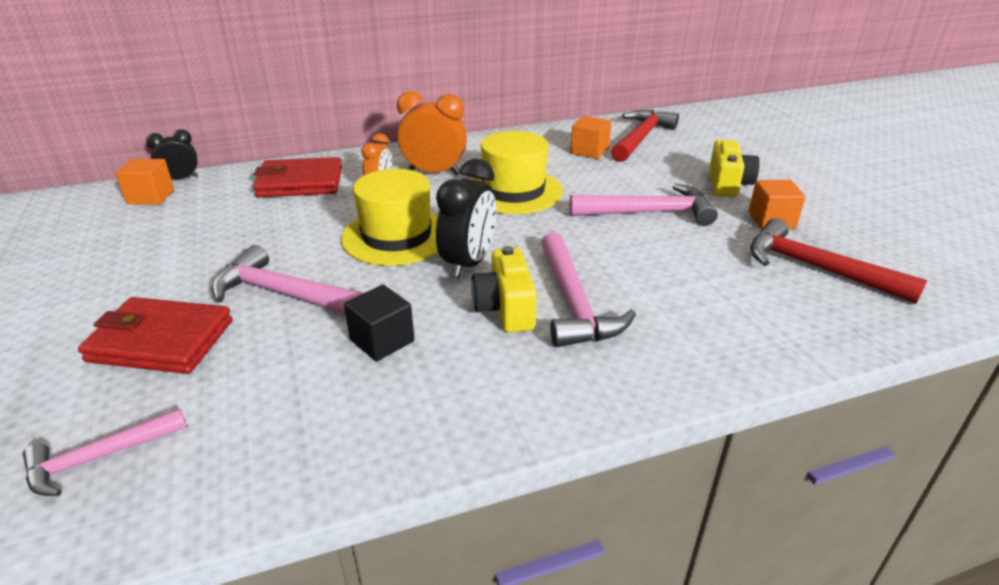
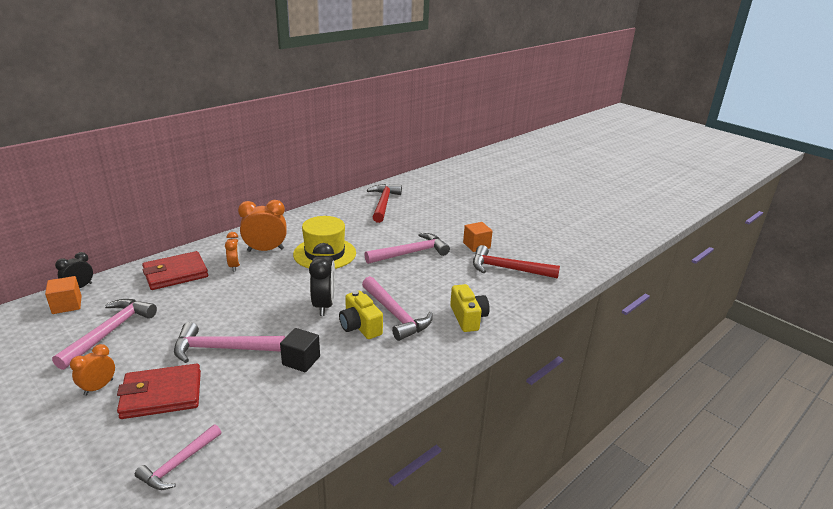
camera: 25 degrees left, 5 degrees down
(98, 309) = (98, 387): none -> orange clock
(169, 240) = (109, 332): none -> pink hammer
(396, 236) = (268, 297): yellow hat -> none
(589, 151) = (357, 218): orange cube -> none
(728, 184) = (445, 227): yellow camera -> yellow camera (468, 318)

